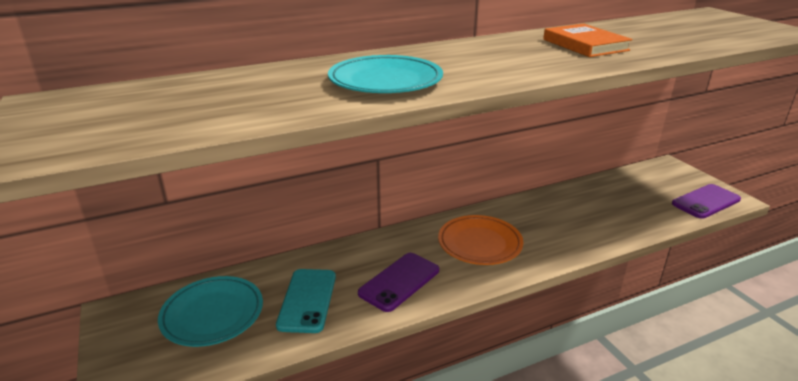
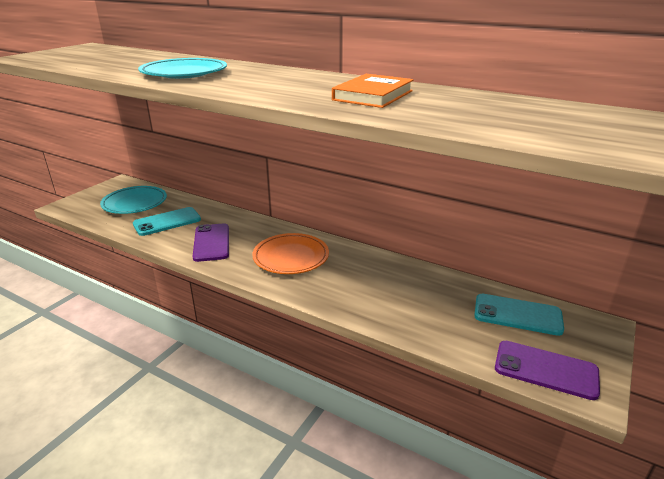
camera: 55 degrees right, 0 degrees up
(399, 282) = (211, 242): purple phone -> purple phone turned 75 degrees clockwise
(641, 184) = (517, 315): none -> turquoise phone

